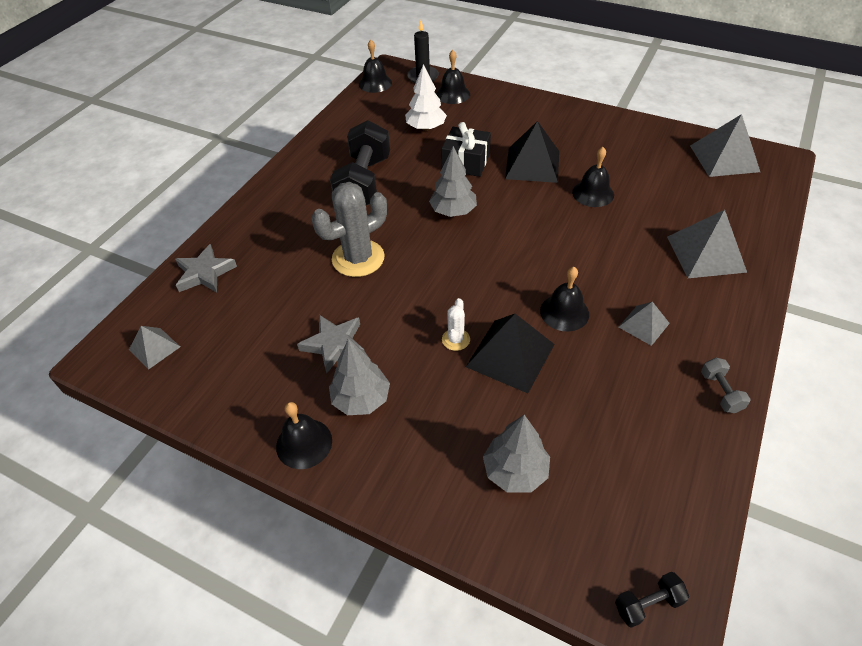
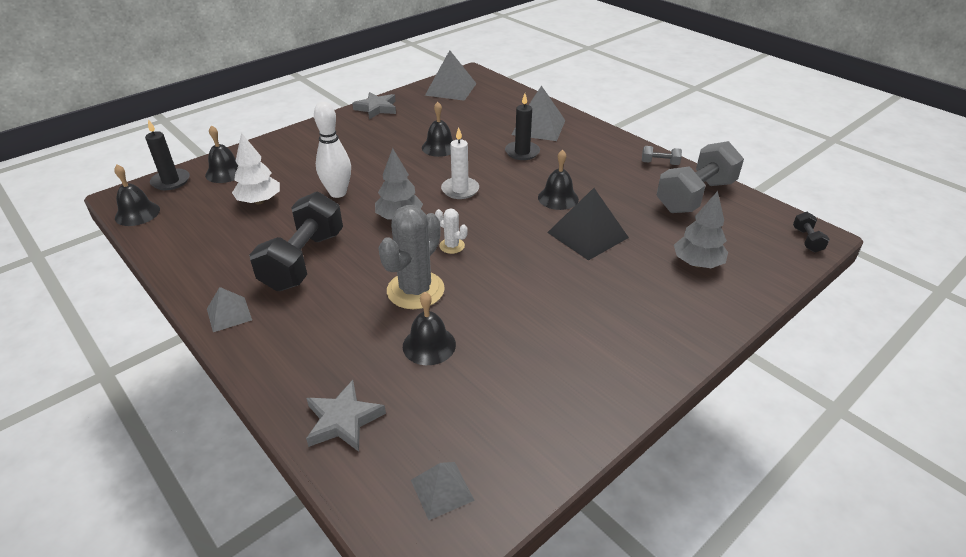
camera: 70 degrees left, 10 degrees down
(304, 443) = (633, 377): black bell -> black bell (429, 345)
(334, 344) = (522, 331): grey star -> grey star (376, 108)
(358, 258) = (415, 290): grey cactus -> grey cactus turned 45 degrees clockwise
(361, 399) = (597, 328): grey tree -> none
(364, 183) = (304, 260): black dumbbell -> black dumbbell turned 75 degrees clockwise
(456, 339) = (556, 257): white cactus -> white cactus (452, 246)
(466, 162) = (338, 193): black gift -> white bowling pin
(525, 234) = (460, 190): none -> white candle
(532, 164) = (377, 162): black pyramid -> none
(635, 257) = (522, 152): none -> black candle
(643, 325) = (589, 170): grey pyramid -> grey pyramid (229, 314)
(665, 446) = (695, 196): none -> grey dumbbell

